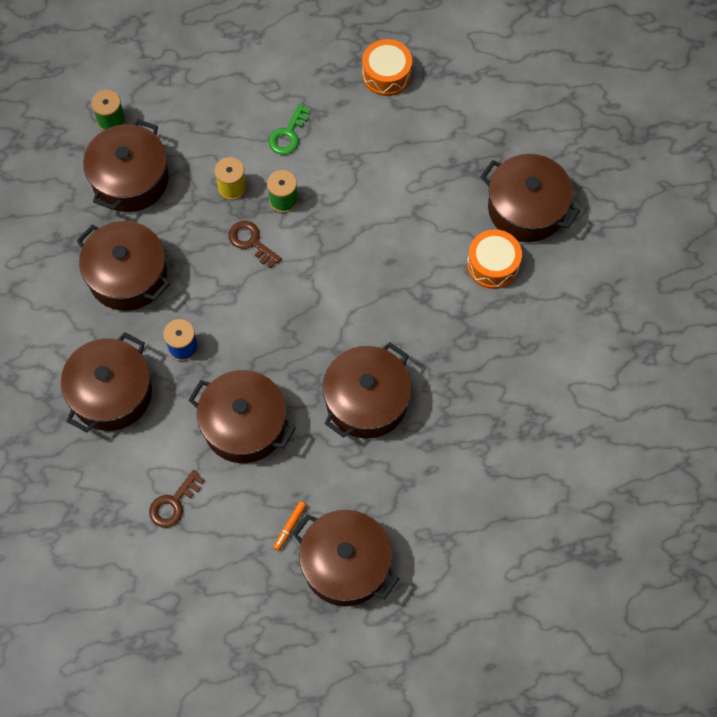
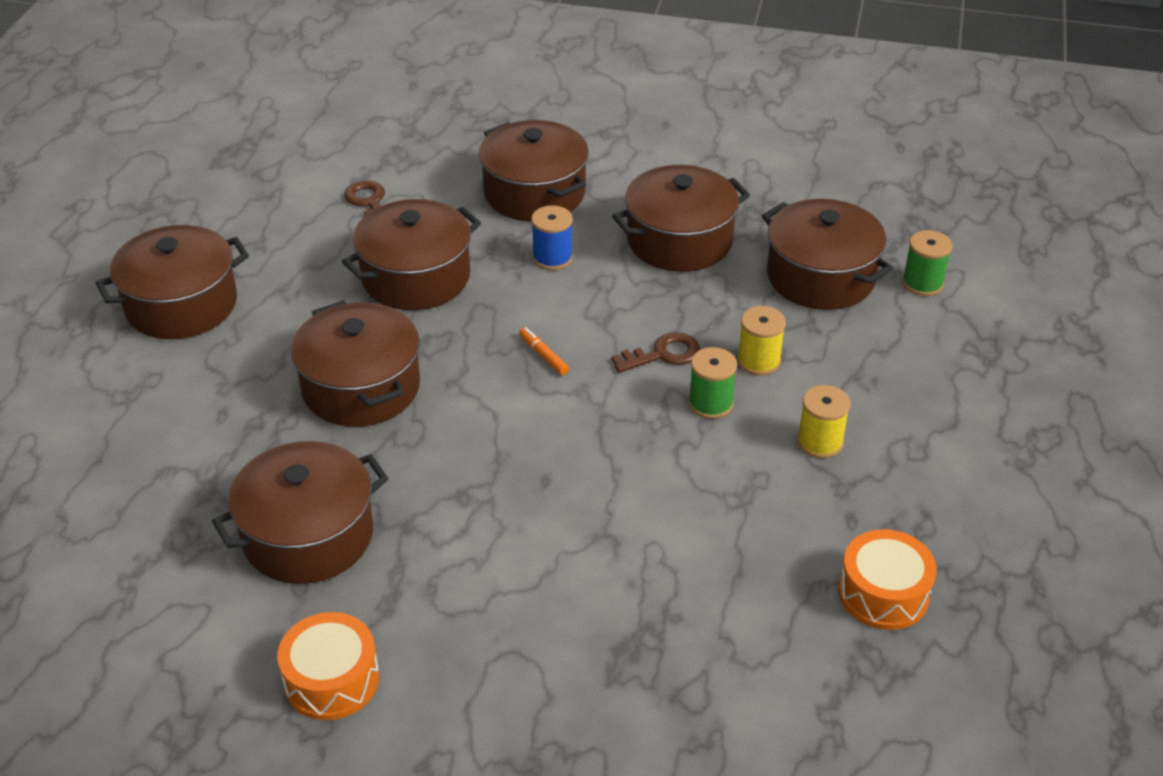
camera: 115 degrees right, 25 degrees down
(288, 134) = (820, 442): green key -> yellow spool
(290, 527) = (265, 276): orange marker -> orange marker (543, 355)
(493, 265) = (462, 595): orange drum -> orange drum (331, 680)
(526, 209) = (531, 679): brown pot -> brown pot (308, 535)

